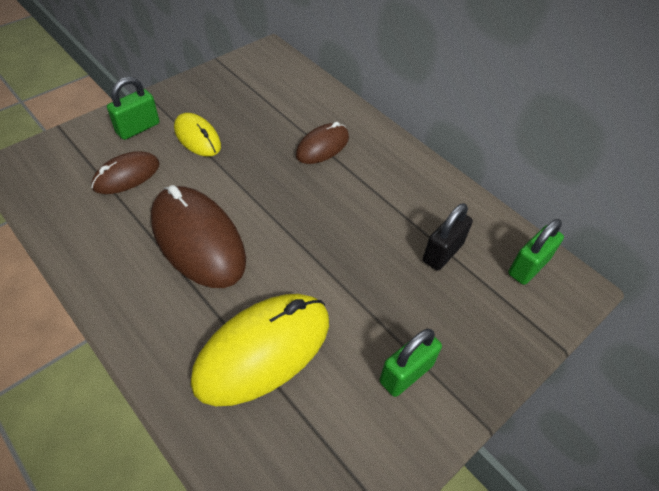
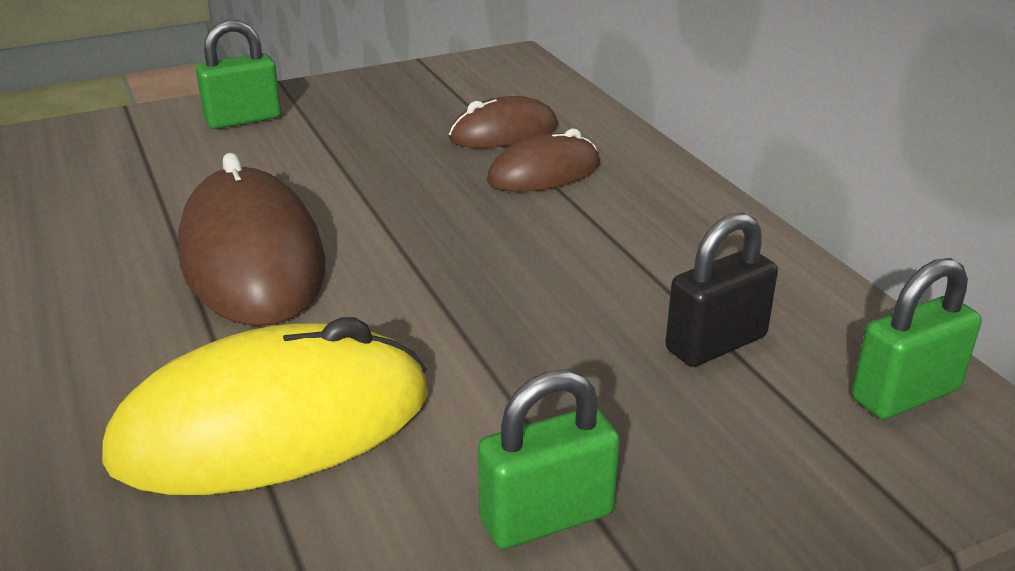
camera: 20 degrees right, 20 degrees down
(126, 176) = (188, 169): brown mouse -> brown mouse (503, 133)
(197, 137) = (331, 139): yellow mouse -> none

